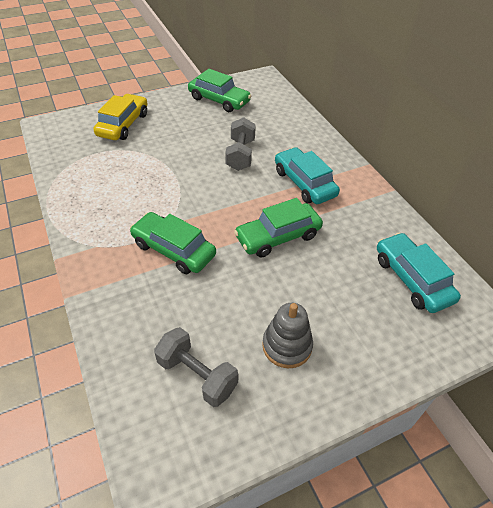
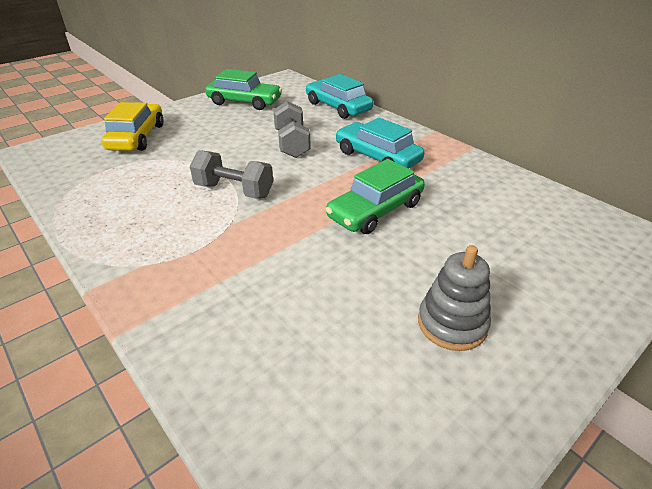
camera: 15 degrees left, 10 degrees down
(173, 249) = (252, 248): green car -> none
(197, 375) = (352, 391): grey dumbbell -> grey dumbbell (234, 191)
(412, 279) = (548, 222): turquoise car -> turquoise car (338, 107)

